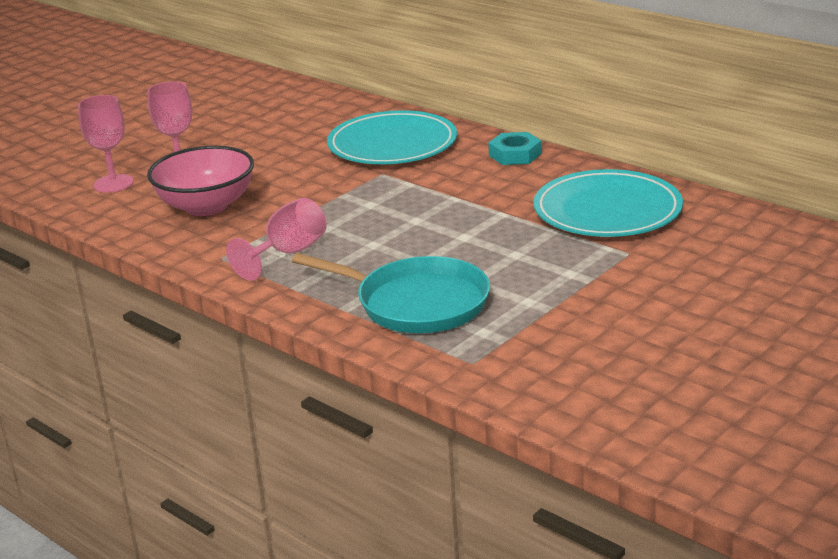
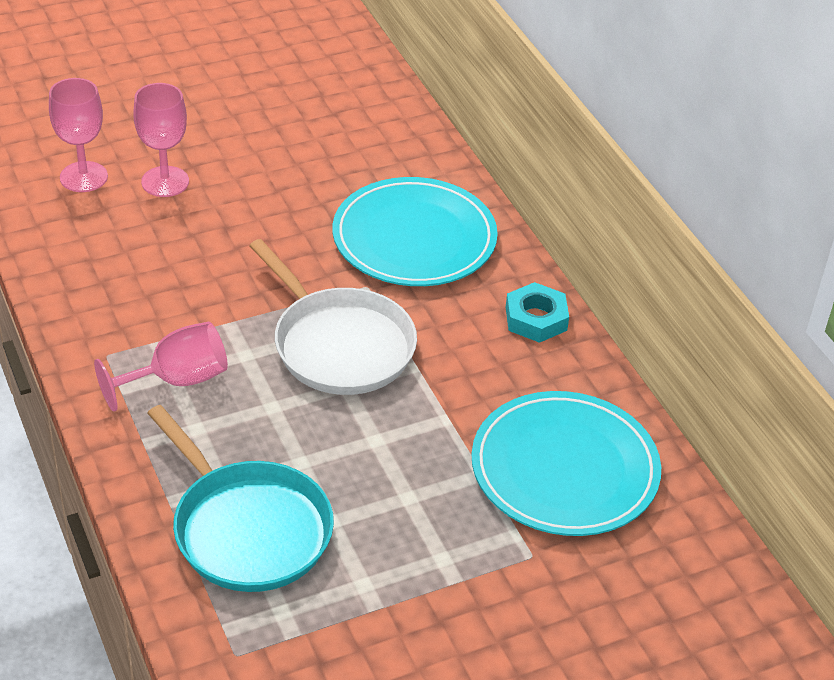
camera: 20 degrees right, 15 degrees up
(206, 206) = (149, 260): pink bowl -> none
(391, 204) = (340, 345): none -> white pan

